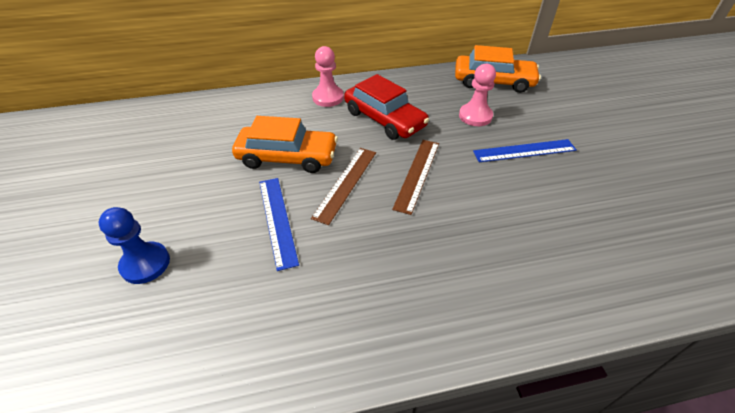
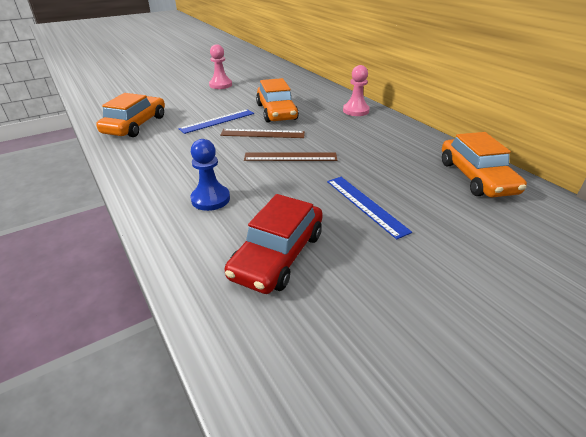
camera: 70 degrees right, 10 degrees down
(145, 264) = (174, 100): blue pawn -> blue pawn (210, 199)
(221, 332) = (135, 125): none -> orange car
(384, 119) = (350, 134): red car -> red car (278, 255)
(475, 116) = (397, 173): pink pawn -> pink pawn (220, 85)

